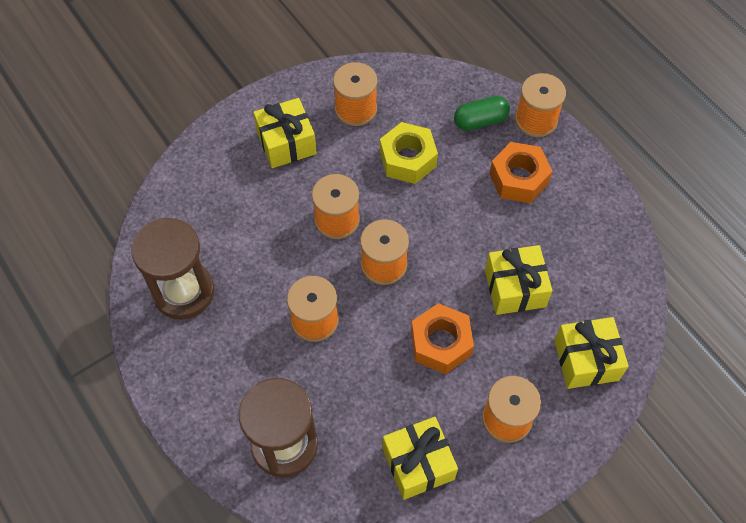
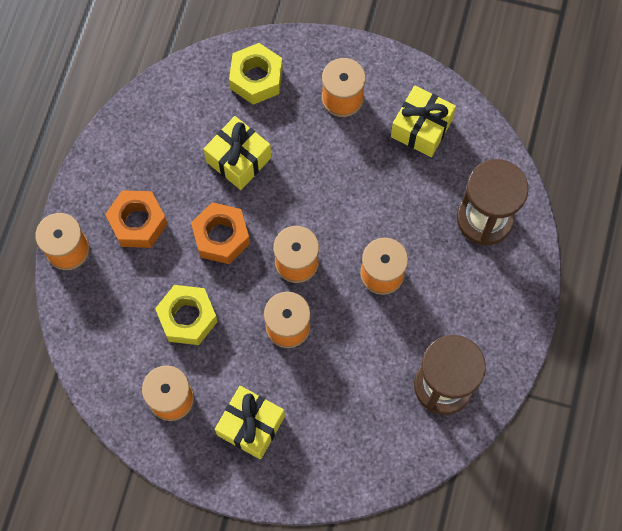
camera: 130 degrees left, 10 degrees up
(441, 343) = (325, 177): orange nut -> orange nut (221, 237)
(480, 121) = (103, 291): green capsule -> none
(586, 360) = (256, 78): yellow gift -> yellow nut

